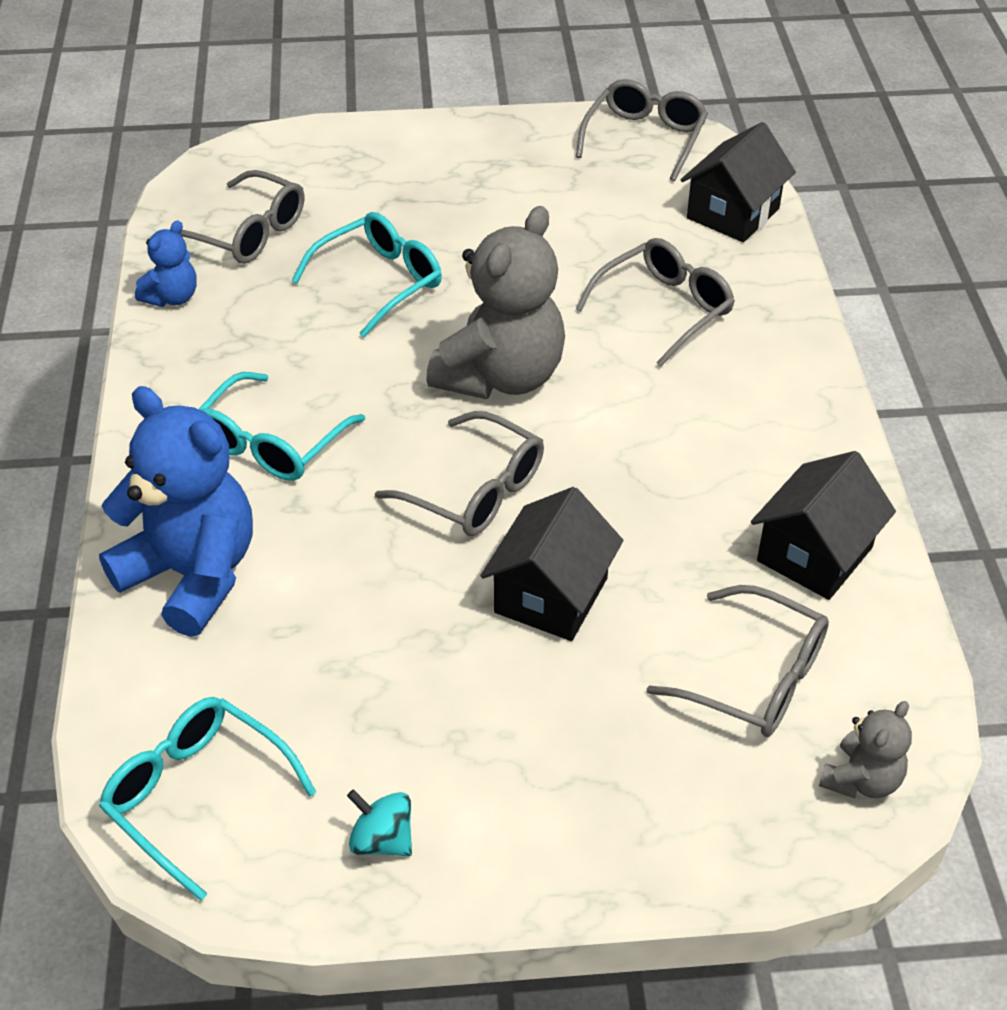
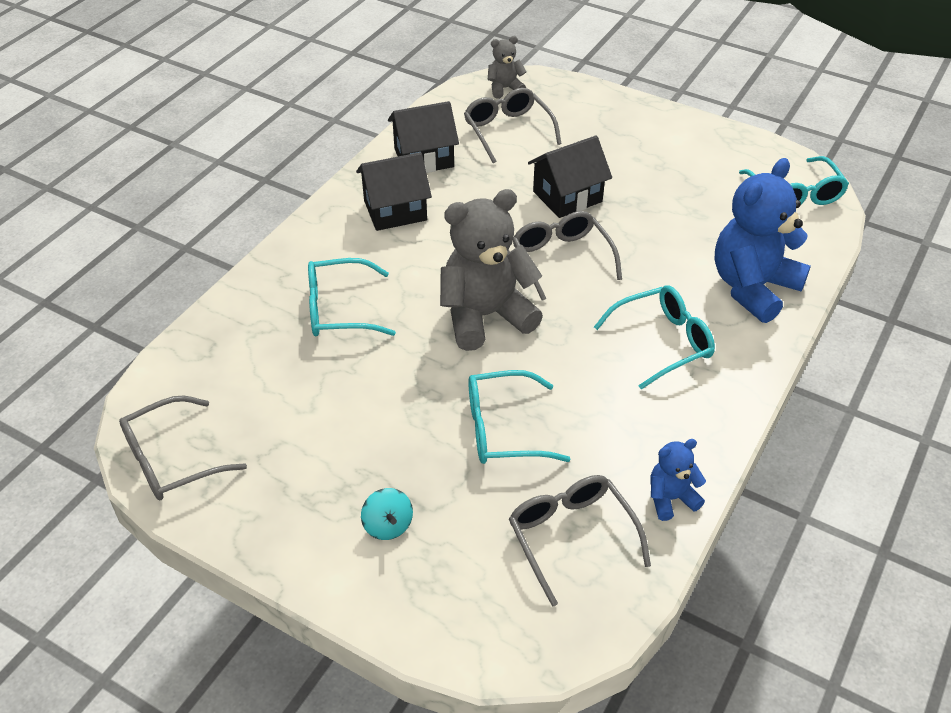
camera: 145 degrees left, 0 degrees up
(192, 575) = (752, 287): blue teddy bear -> blue teddy bear turned 60 degrees clockwise
(382, 840) = (718, 149): turquoise spinning top -> turquoise spinning top (388, 525)
(664, 309) = (339, 309): grey glasses -> turquoise glasses
(733, 213) = (205, 355): black house -> black house (395, 210)

